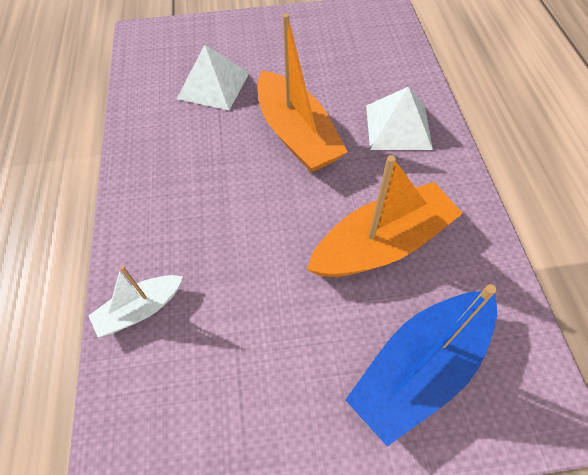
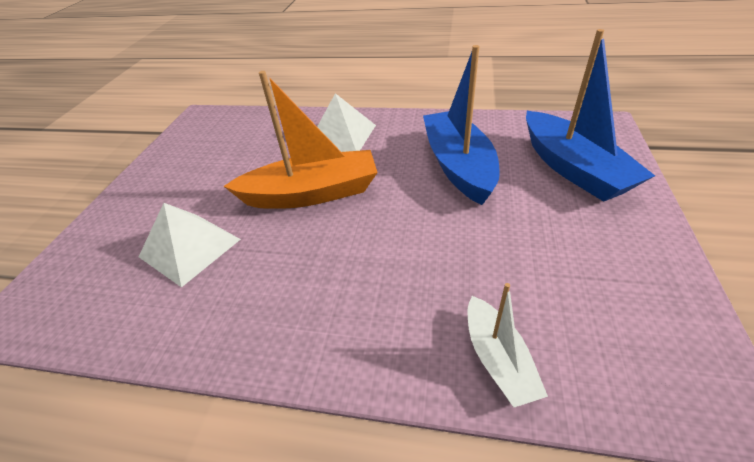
camera: 70 degrees left, 15 degrees down
(381, 244) = (458, 166): orange boat -> blue boat

